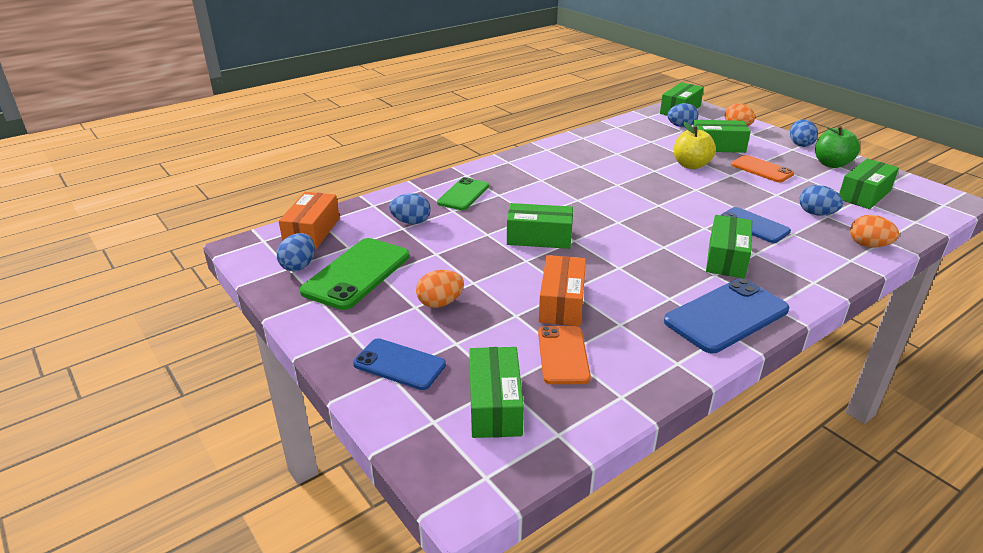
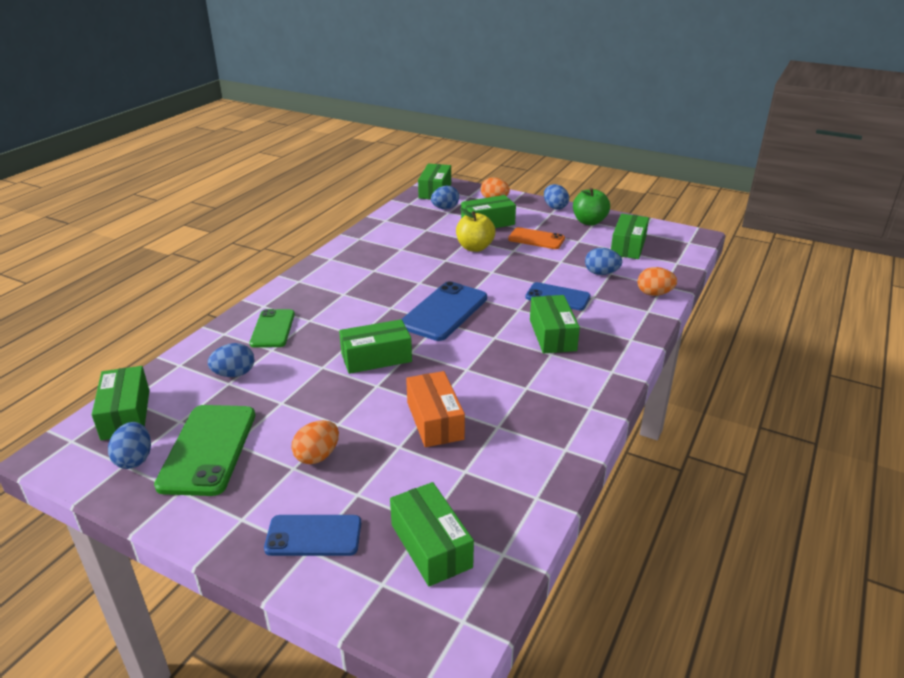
camera: 25 degrees left, 0 degrees up
(312, 232) = (126, 414): orange box -> green box
(563, 355) = (465, 473): orange phone -> none
(726, 316) = (581, 391): blue phone -> blue phone (444, 311)

